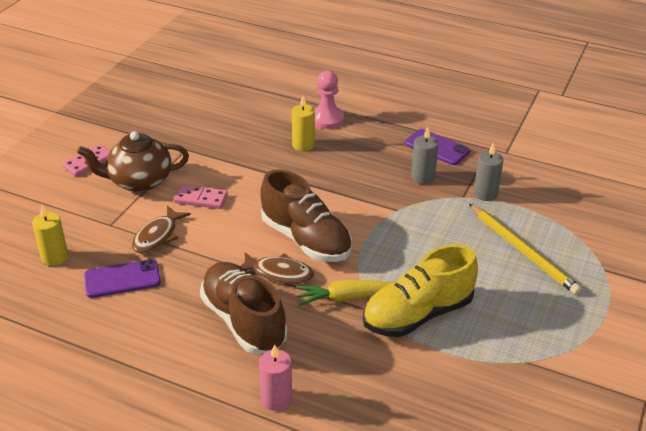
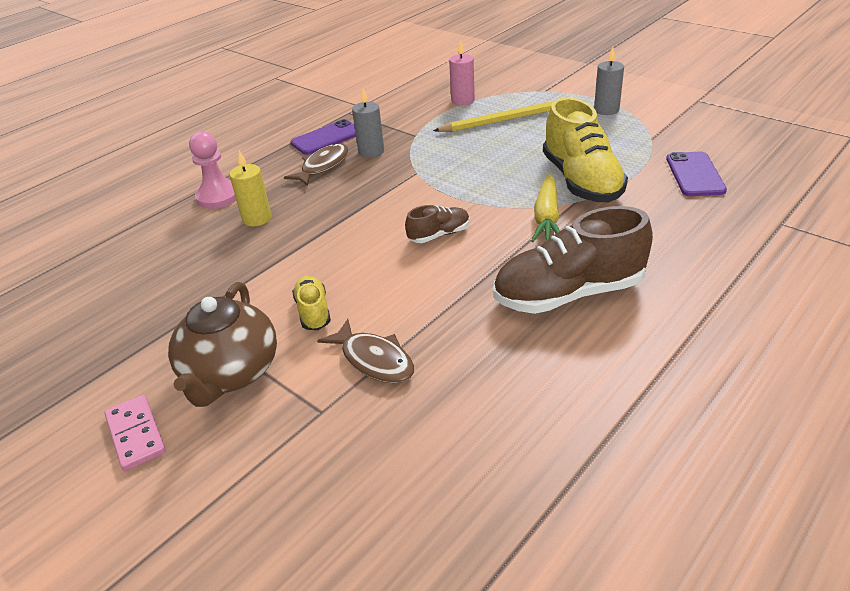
camera: 70 degrees left, 0 degrees up
(55, 257) = (372, 487): yellow candle -> none
(122, 279) = (455, 402): purple phone -> purple phone (695, 174)
(201, 199) = (313, 312): pink domino -> yellow shoe
(276, 399) = (698, 280): pink candle -> pink candle (463, 100)
(279, 273) = (491, 259): brown fish -> brown fish (322, 166)
(306, 240) = (439, 235): brown shoe -> brown shoe, size x0.49
(485, 194) = (417, 124): grey candle -> grey candle (606, 110)

